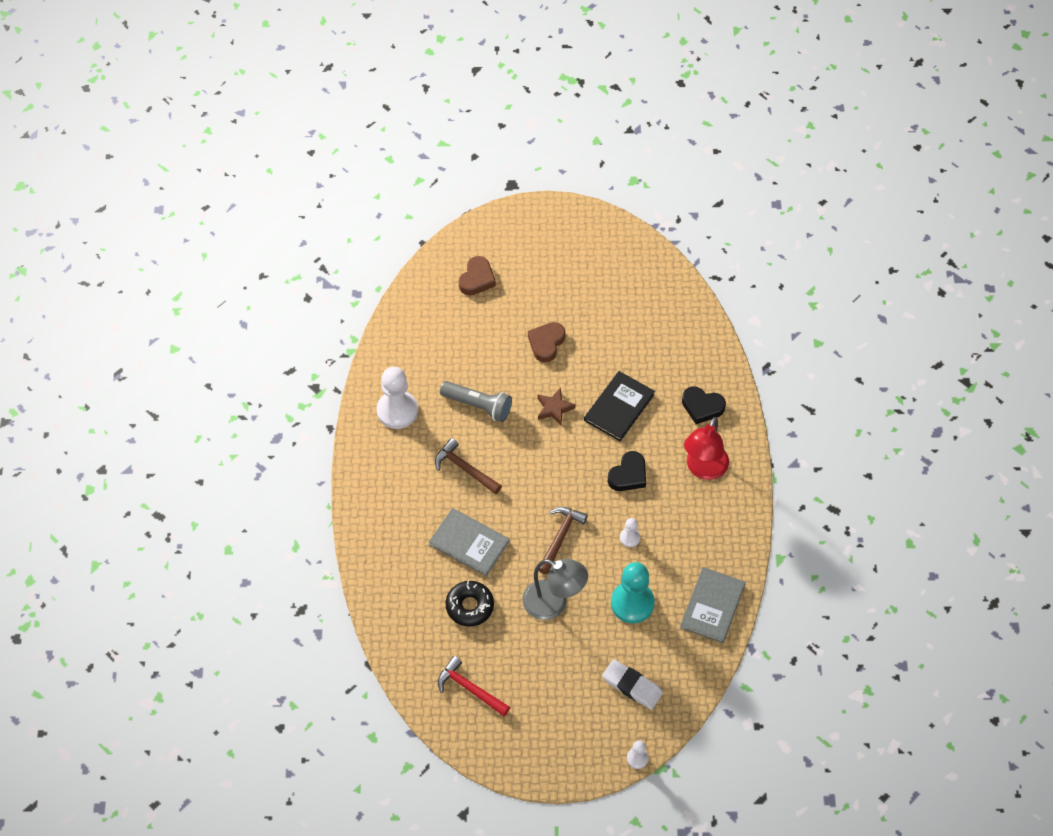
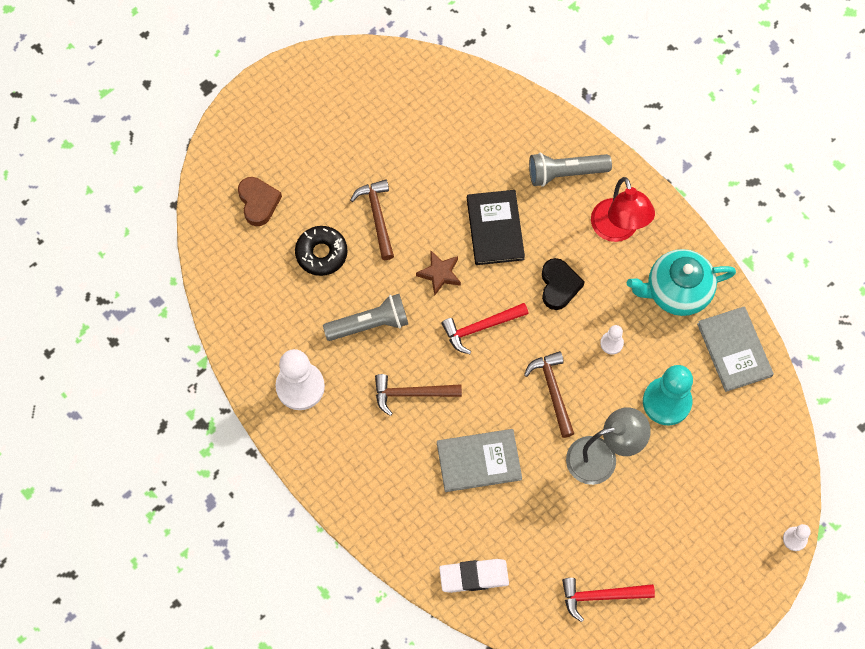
camera: 40 degrees left, 10 degrees up
(469, 606) = (532, 520): black donut -> black donut (321, 253)
(546, 343) = (377, 217): brown heart -> brown hammer
(550, 462) = (481, 327): none -> red hammer
(632, 686) = (733, 477): white eraser -> white eraser (474, 576)
(702, 407) = (565, 173): black heart -> grey flashlight
(707, 538) = (676, 291): none -> turquoise teapot

